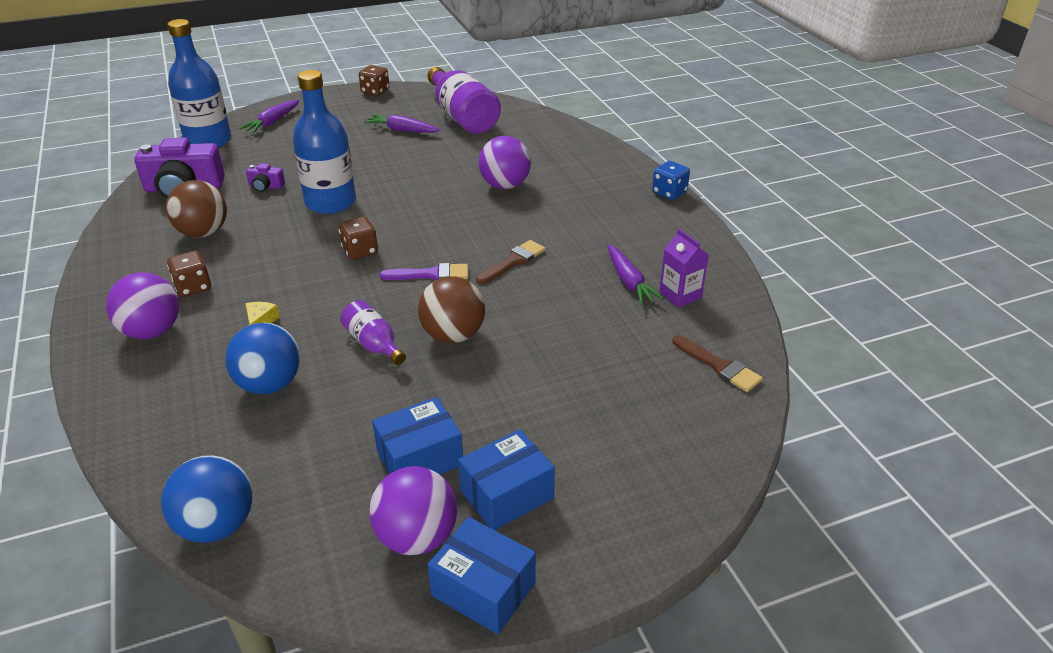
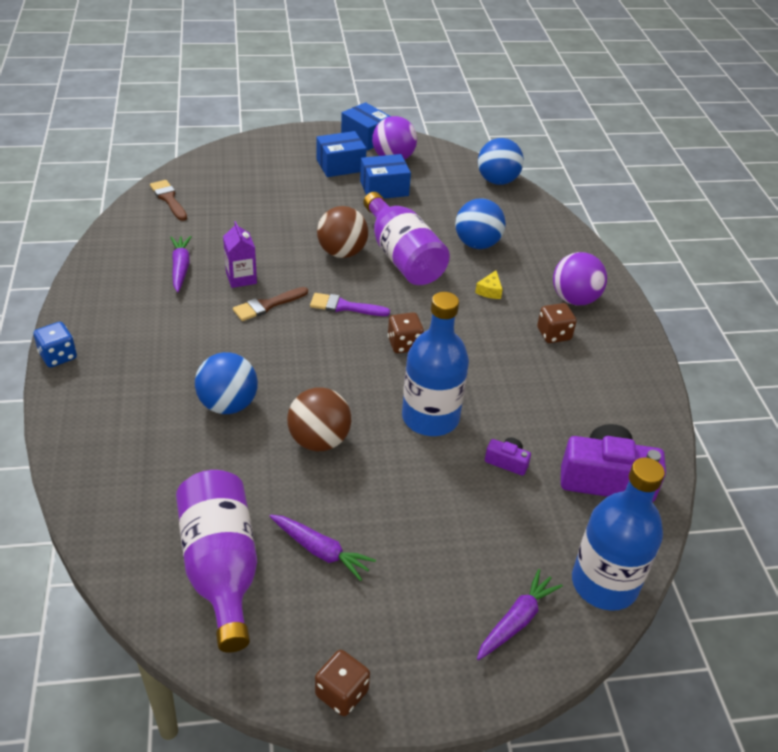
camera: 170 degrees left, 5 degrees up
(203, 233) = (562, 399): brown ball -> brown ball (319, 440)
(374, 344) = (402, 257): purple bottle -> purple bottle, size x1.93
(505, 185) = (228, 404): purple ball -> blue ball
(680, 295) = (149, 249): purple carton -> purple carton (241, 278)

